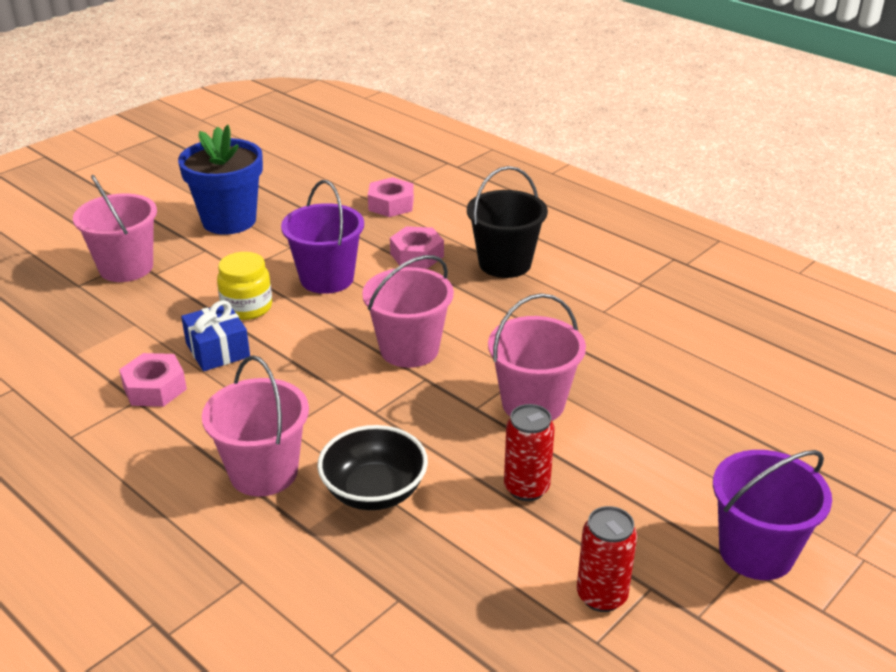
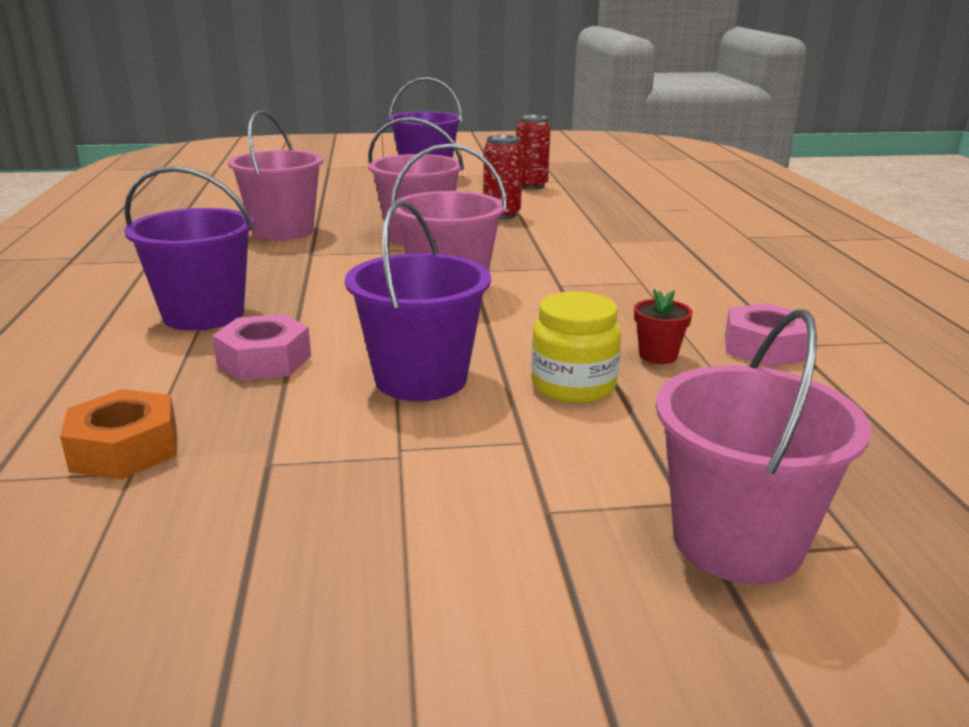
camera: 140 degrees left, 10 degrees down
(218, 350) = (658, 355): blue gift -> red flower pot
(229, 221) = (429, 563): blue flower pot -> none
(264, 472) = (688, 267): pink bucket -> pink bucket (283, 231)
(374, 491) = (609, 239): black bowl -> none
(391, 204) = (125, 449): pink nut -> orange nut
(505, 263) = (203, 314): black bucket -> purple bucket

